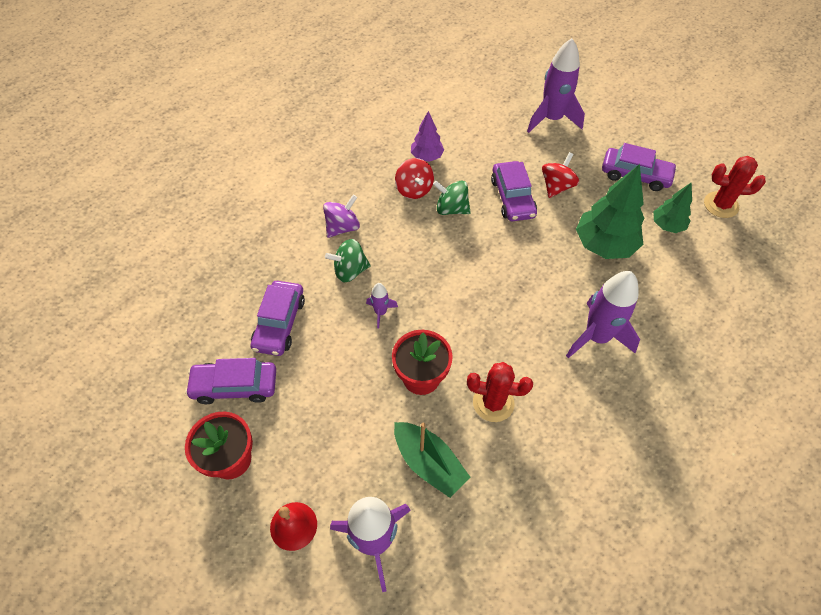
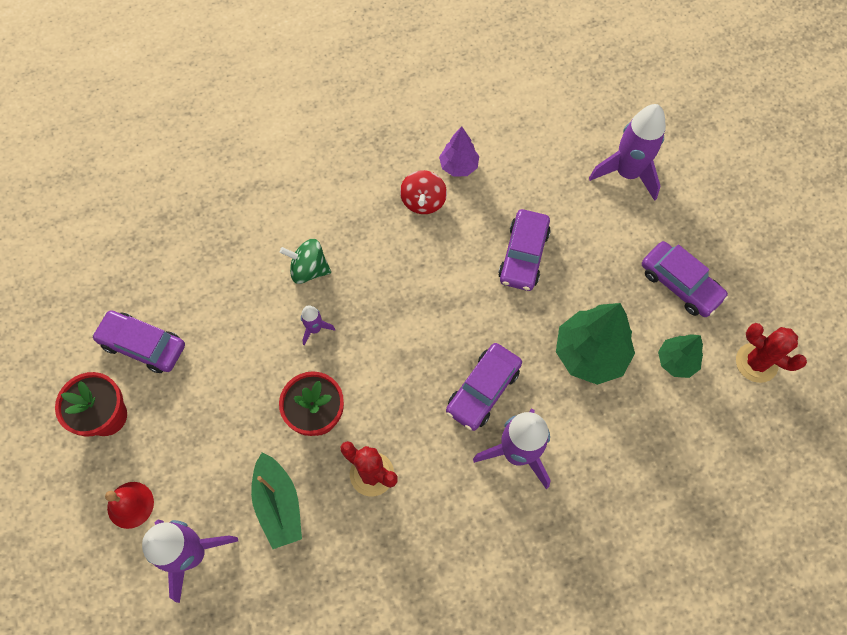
camera: 25 degrees right, 10 degrees up
(279, 323) = (213, 298): purple car -> purple car (483, 390)
(342, 227) = (326, 216): purple spinning top -> none
(451, 209) = (450, 241): green spinning top -> none
(556, 186) = (580, 261): red spinning top -> none

